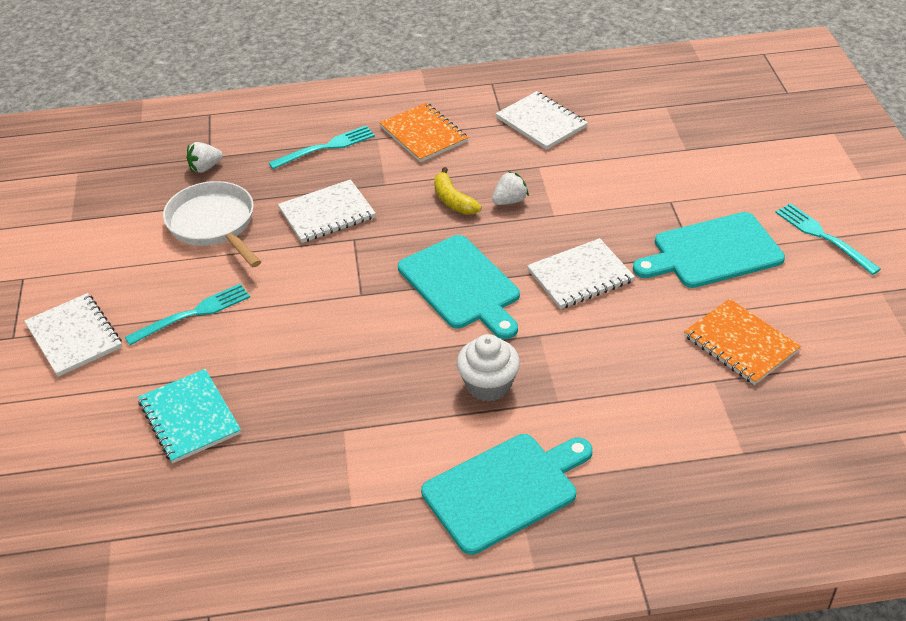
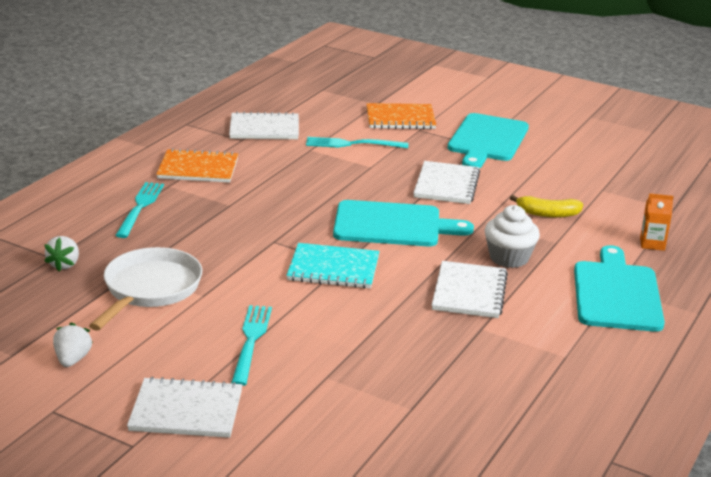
camera: 55 degrees left, 15 degrees down
(190, 417) = (378, 389): turquoise notebook -> turquoise notebook (333, 268)
(214, 224) = (150, 289): white pan -> white pan turned 105 degrees clockwise
(327, 213) = (224, 239): white notebook -> white notebook (469, 292)
(453, 200) = (295, 190): yellow banana -> yellow banana (547, 214)
(509, 201) = (330, 173): white strawberry -> white strawberry (72, 359)
(641, 471) = (652, 243): none -> orange carton
(741, 343) = (580, 169): orange notebook -> orange notebook (400, 118)
(822, 236) = (521, 108): turquoise fork -> turquoise fork (351, 144)

